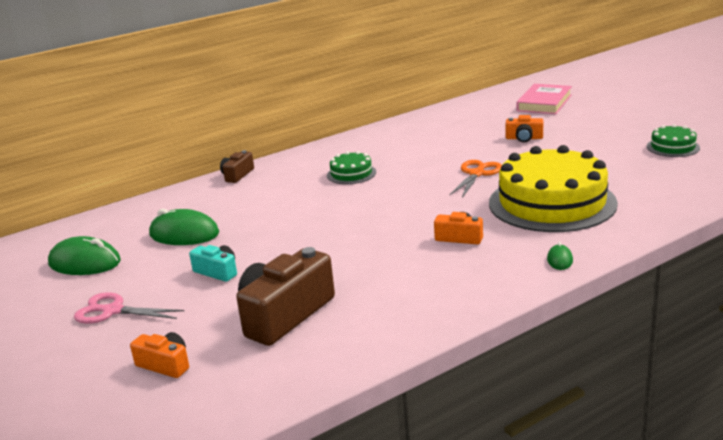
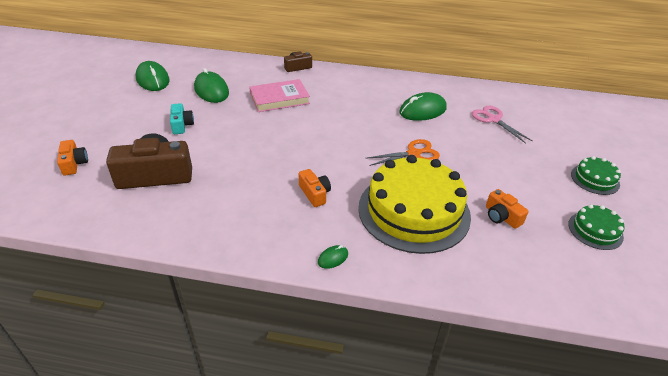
camera: 40 degrees right, 15 degrees up
(112, 311) = (113, 116): pink scissors -> pink scissors (493, 119)
(351, 174) = (349, 104): green cake -> green cake (595, 179)
(423, 147) = (422, 110): none -> green mouse
(524, 138) = (497, 146): orange camera -> orange camera (501, 216)
(544, 103) = (571, 125): pink book -> pink book (279, 99)

